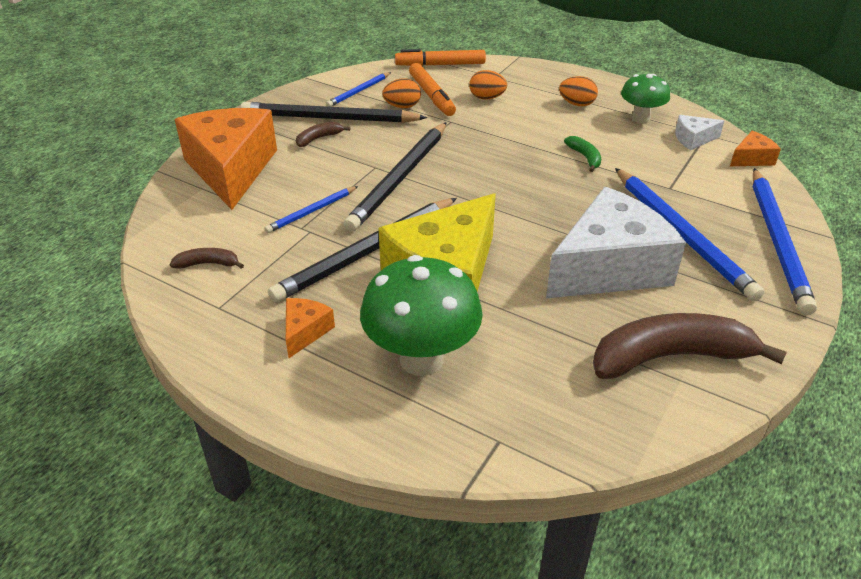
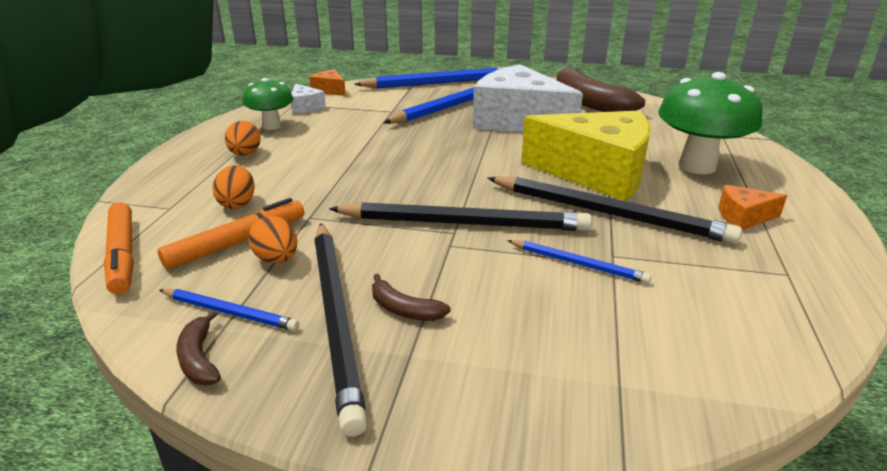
camera: 110 degrees left, 10 degrees down
(208, 264) = (747, 307): brown banana -> brown banana (199, 358)
(231, 169) = (548, 372): orange cheese -> none
(585, 157) = (360, 141): green banana -> none

